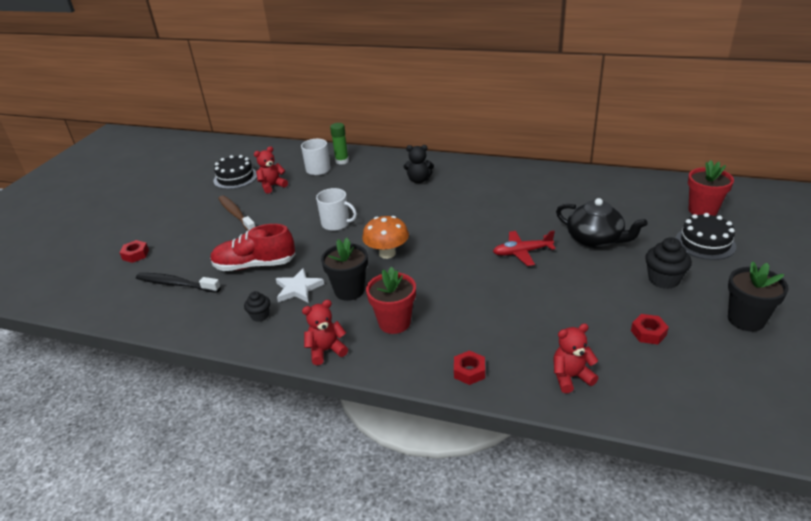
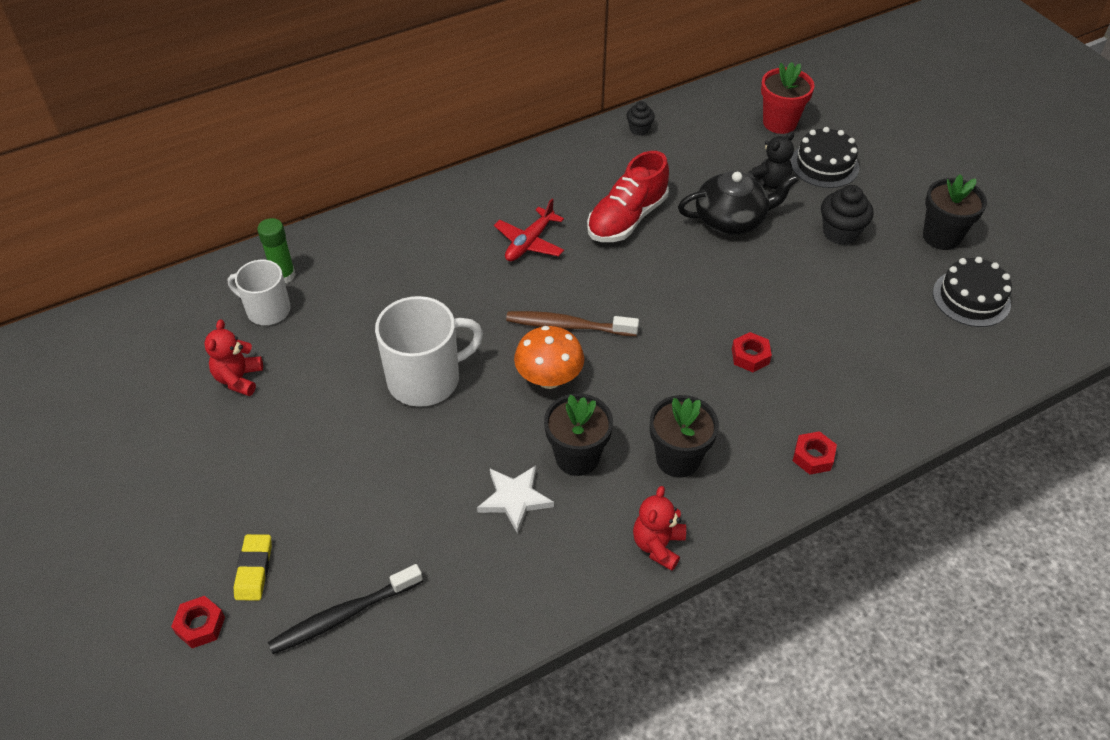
camera: 50 degrees left, 15 degrees up
(177, 249) = (254, 569): none -> yellow eraser
(235, 178) = (151, 401): black cake -> black cake (971, 298)
(236, 214) = (257, 458): brown toothbrush -> brown toothbrush (568, 326)
(255, 265) = (410, 510): red shoe -> red shoe (627, 218)
(260, 315) = (523, 566): black cupcake -> black cupcake (639, 129)
(336, 224) = (426, 379): white mug -> white mug, size x1.58
(394, 322) = (678, 459): red flower pot -> black flower pot
(419, 180) = (438, 247): black teddy bear -> black teddy bear (769, 183)
(522, 252) = (685, 282): red plane -> red plane (529, 242)
(571, 377) = (893, 395): red teddy bear -> none
(648, 333) = (893, 303): red nut -> red nut (750, 356)

